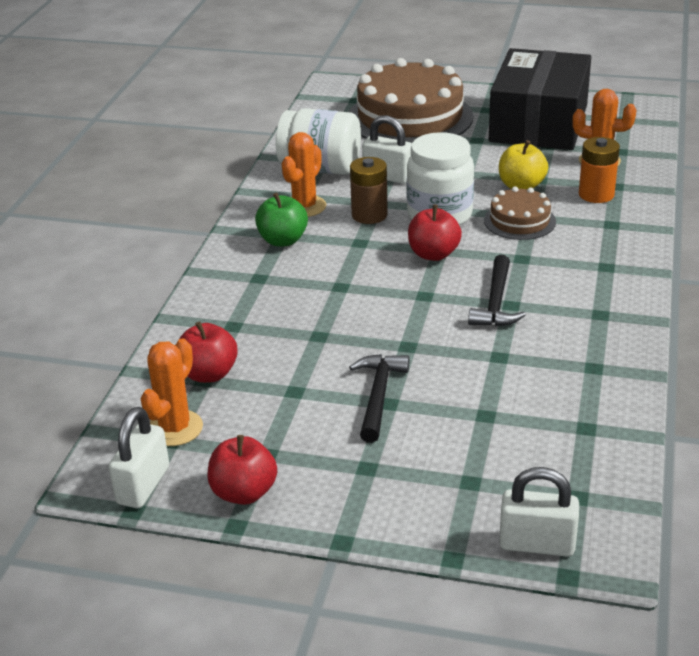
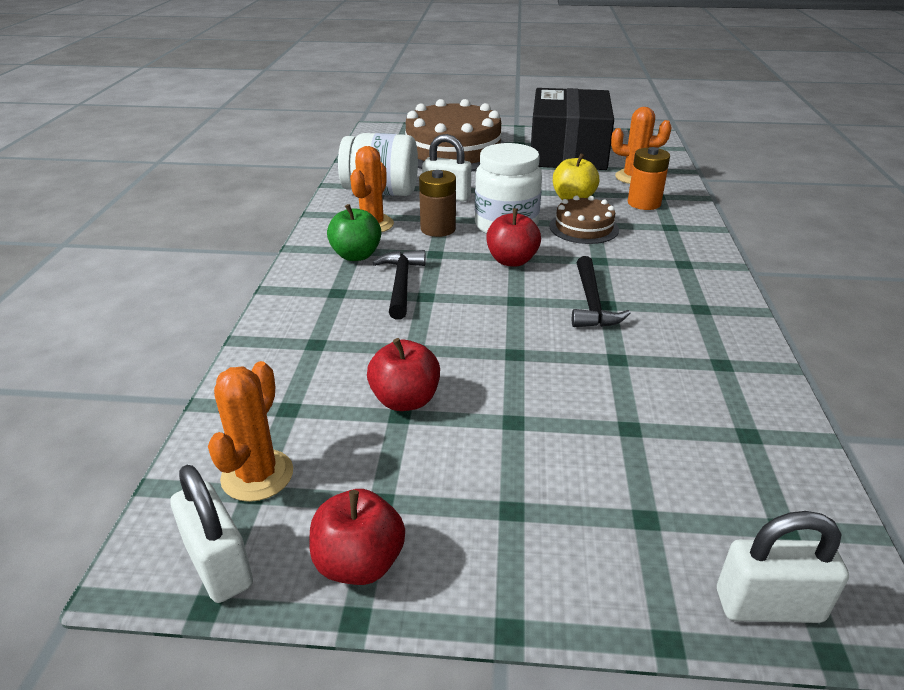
camera: 10 degrees left, 0 degrees up
(143, 485) = (219, 565): white padlock -> white padlock turned 45 degrees counterclockwise
(209, 374) = (294, 401): red apple -> red apple (405, 400)
(378, 396) = (499, 413): black hammer -> black hammer (401, 284)

